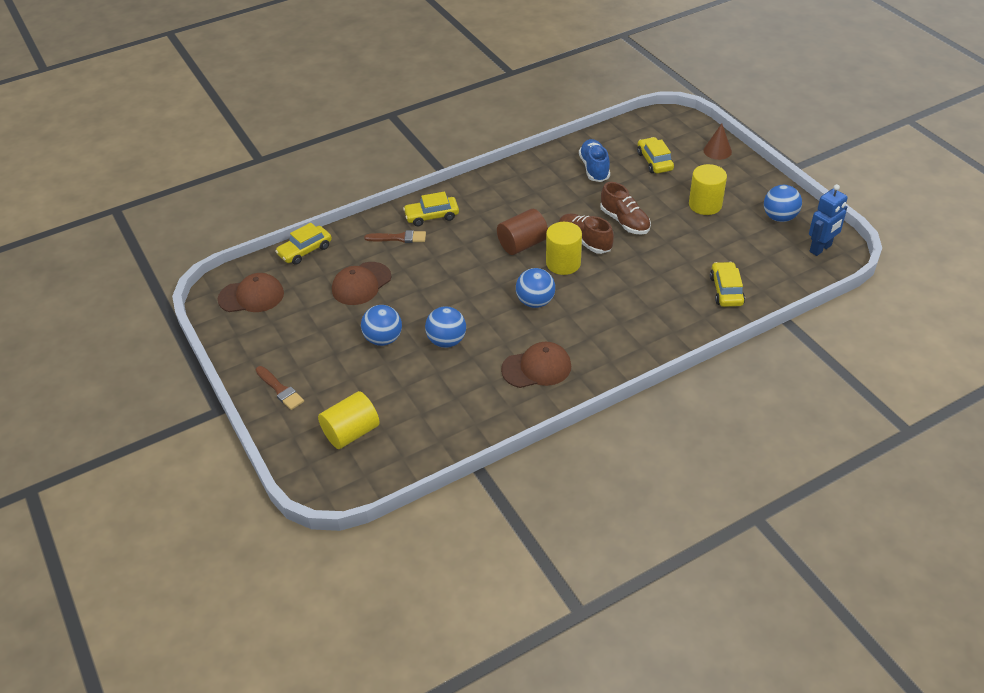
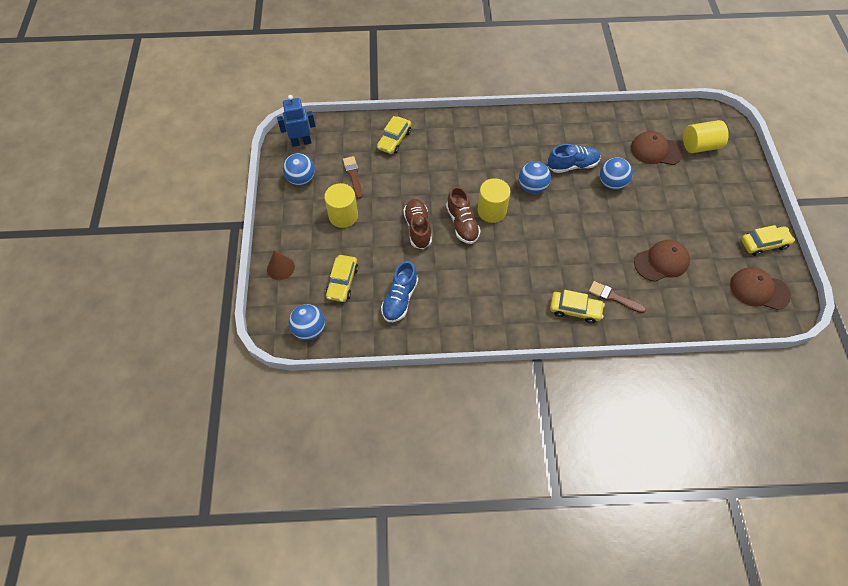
camera: 155 degrees left, 15 degrees up
(280, 389) = (744, 195): brown brush -> brown brush (353, 175)
(305, 250) = (703, 321): yellow car -> yellow car (763, 243)
(383, 339) = (658, 204): blue ball -> blue ball (309, 329)
(503, 343) = (572, 165): none -> blue shoe
(522, 244) = (513, 243): brown cylinder -> none
(537, 368) = (559, 139): brown cap -> brown cap (656, 150)

